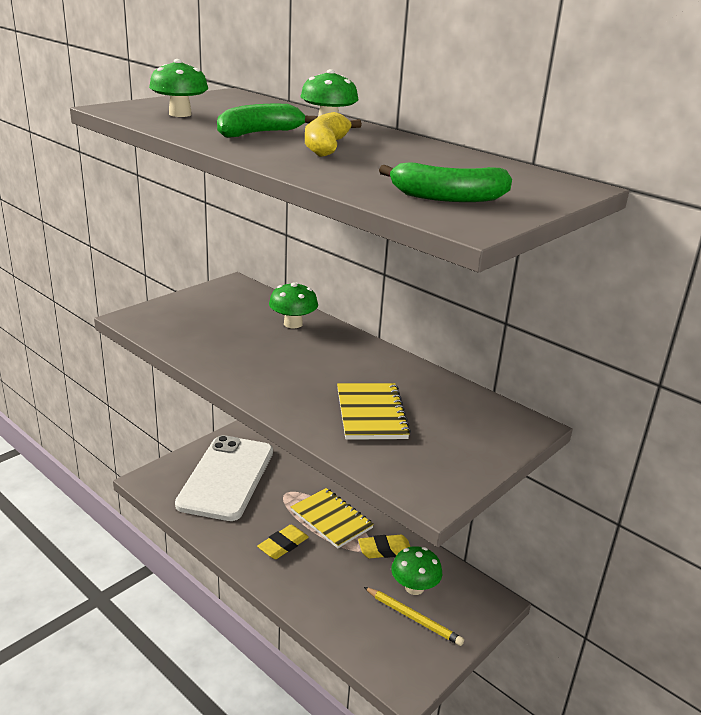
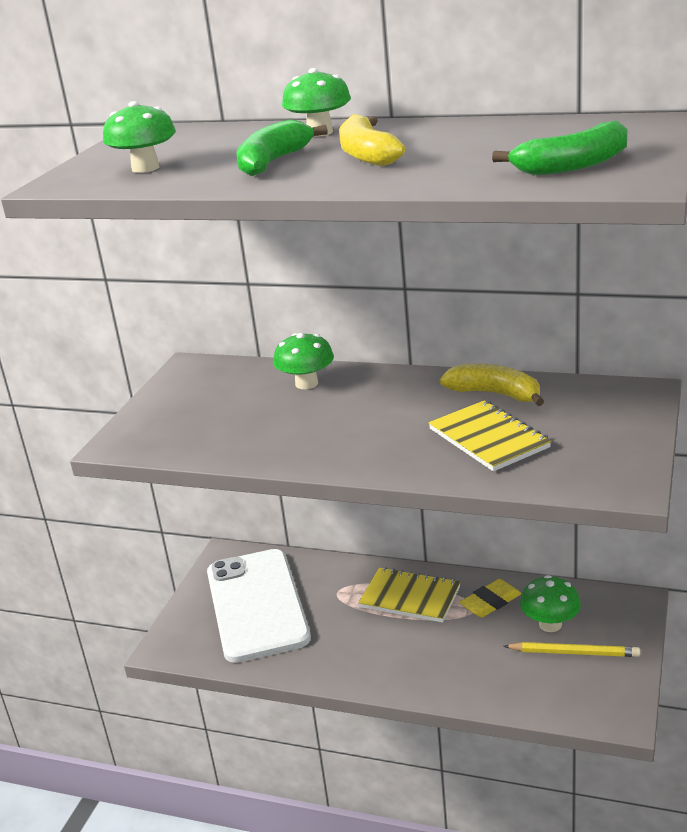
camera: 20 degrees left, 0 degrees up
(283, 545) = (383, 645): yellow eraser -> none
(413, 382) = (495, 394): none -> yellow banana

